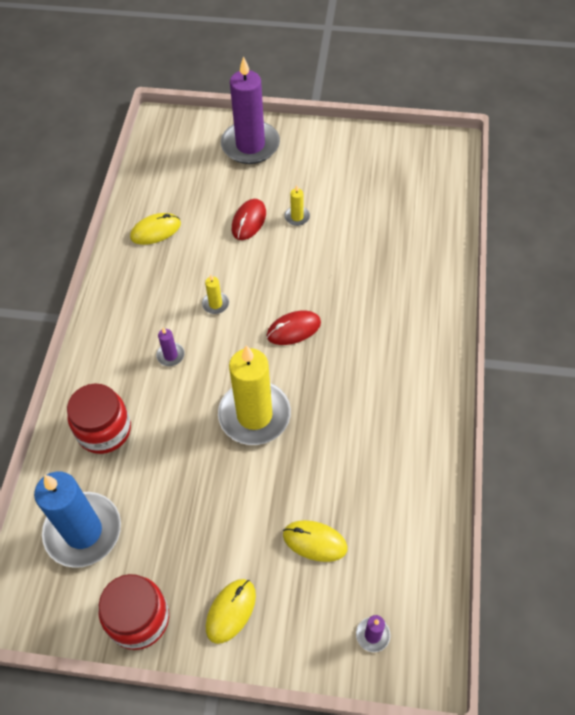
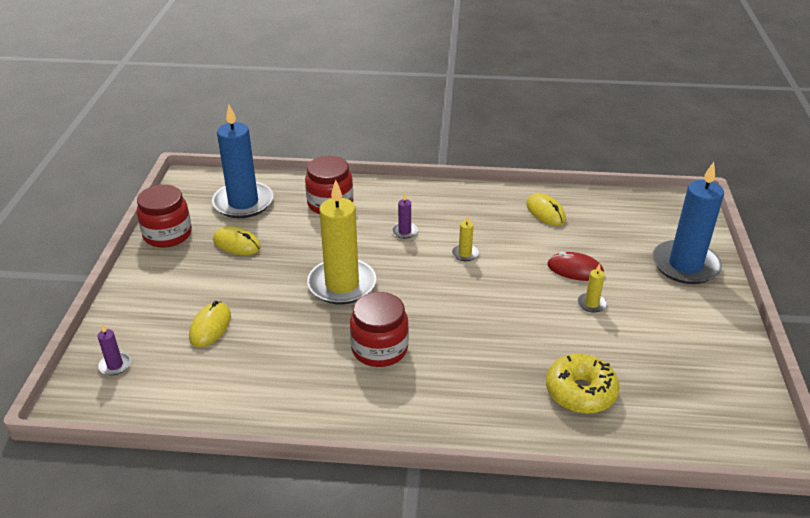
camera: 85 degrees right, 20 degrees down
(231, 611) = (160, 280): yellow mouse -> yellow mouse (237, 244)
(250, 145) = (685, 265): purple candle -> blue candle
(293, 329) = (441, 306): red mouse -> none
(351, 382) = (379, 349): none -> red jar
(402, 241) = (580, 392): none -> yellow donut

